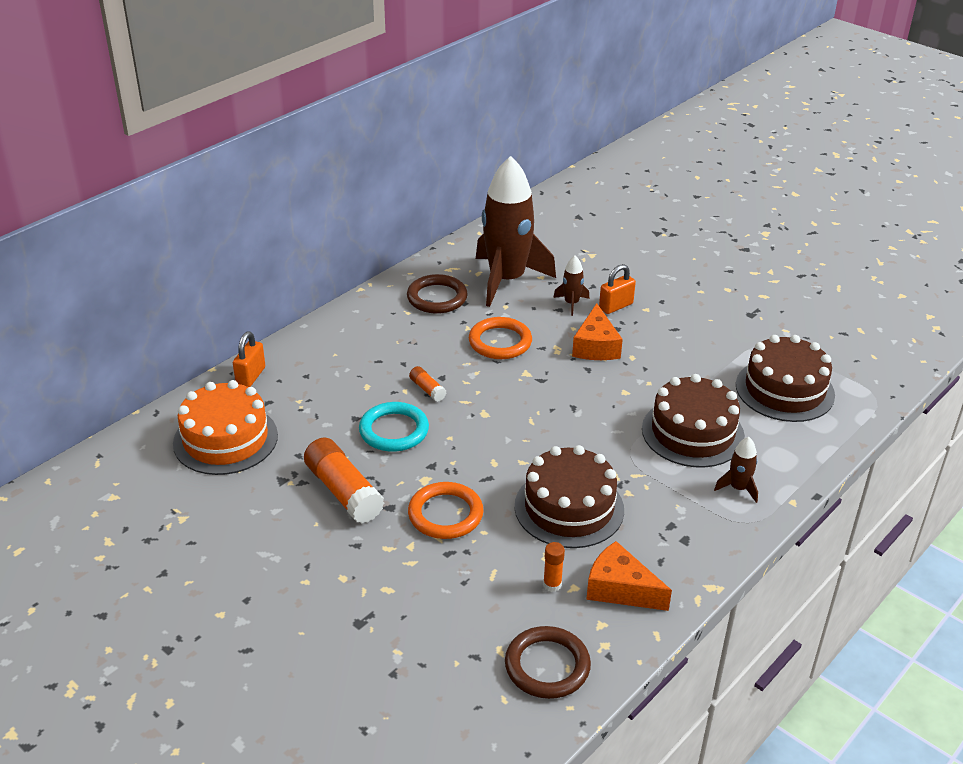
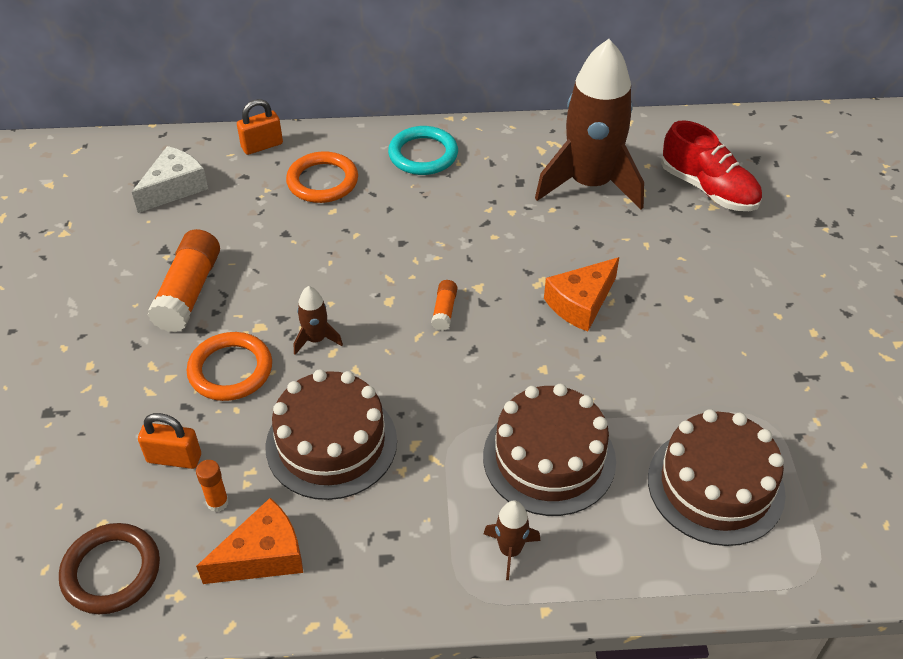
camera: 45 degrees right, 10 degrees up
(225, 439) = (174, 188): orange cake -> white cheese
(394, 430) = (297, 265): turquoise ring -> turquoise ring (423, 154)
(427, 389) = (374, 246): orange glue stick -> orange glue stick (444, 311)
(437, 298) = (502, 164): brown ring -> none
(500, 342) = (497, 241): orange ring -> orange ring (322, 181)
(571, 303) = (619, 245): brown rocket -> brown rocket (316, 339)
(576, 247) = (708, 189): none -> red shoe
(616, 306) = (660, 275): orange padlock -> orange padlock (174, 458)
(620, 589) = (263, 556): orange cheese -> orange cheese turned 75 degrees clockwise

